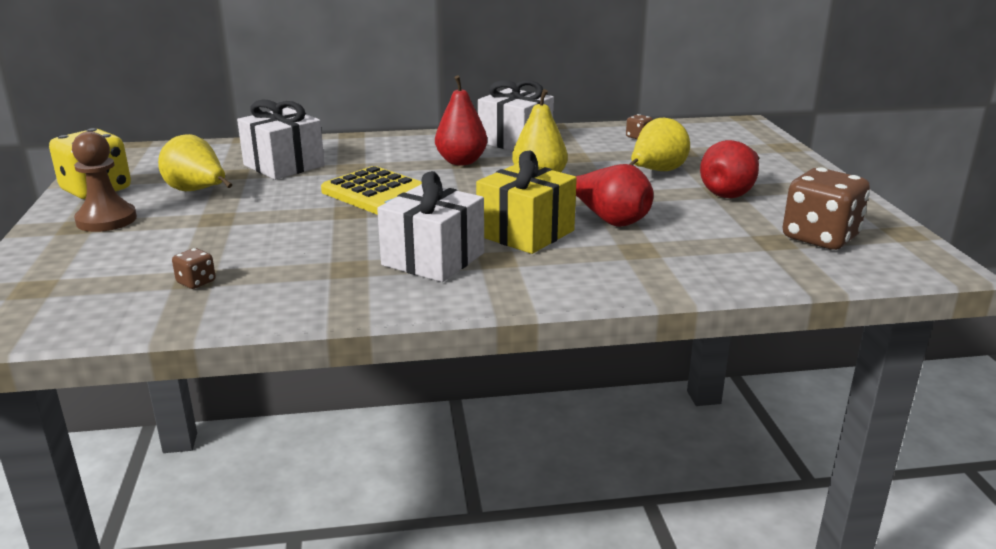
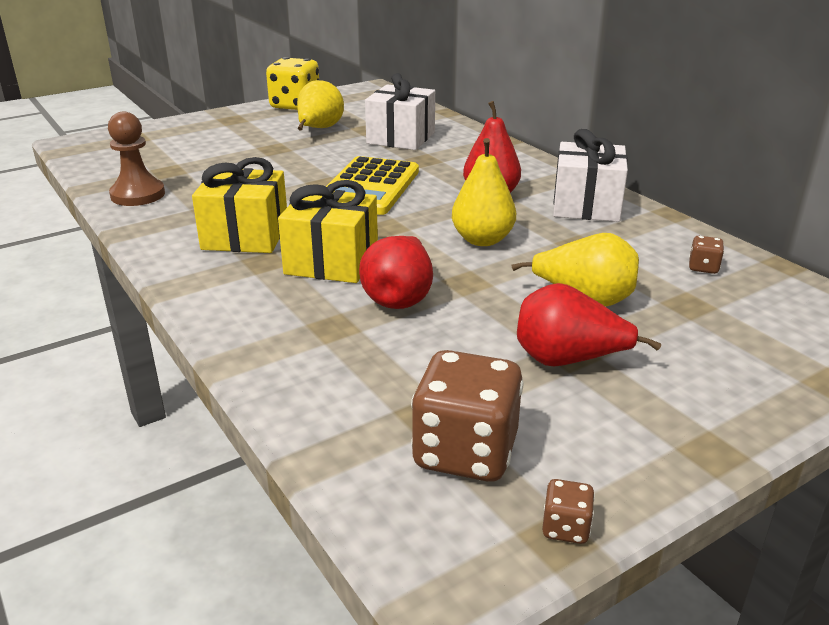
camera: 65 degrees right, 5 degrees up
(106, 220) = (246, 122): brown pawn -> brown pawn (138, 195)
(196, 282) = (160, 173): brown dice -> brown dice (565, 528)
(433, 259) = (245, 236): white gift -> yellow gift

